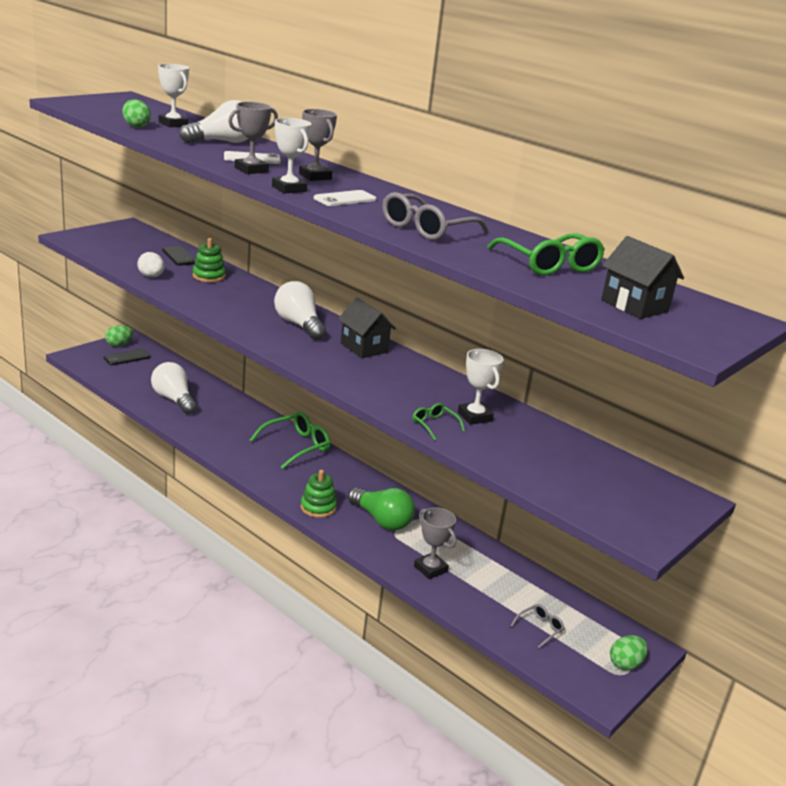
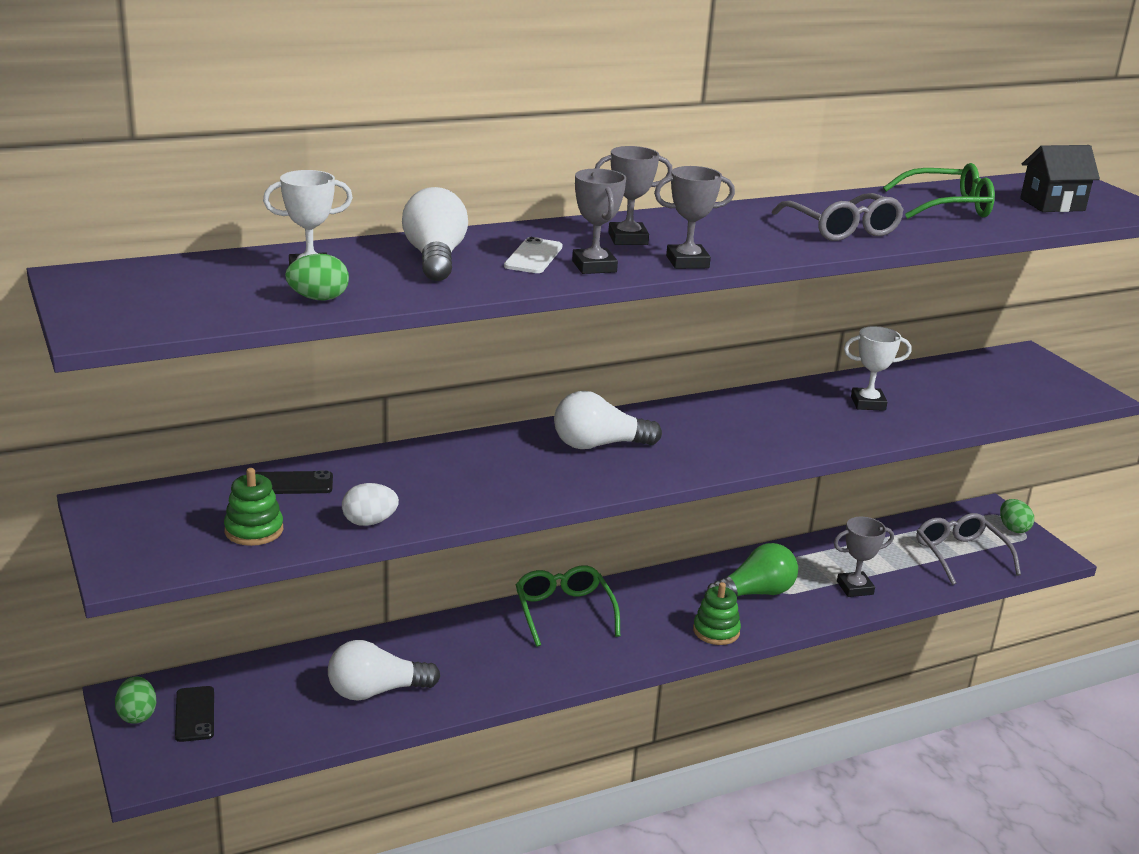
camera: 65 degrees left, 0 degrees up
(209, 276) = (392, 475): green stacking toy -> green stacking toy (254, 530)
(289, 189) = (687, 262): white trophy -> grey trophy
(345, 199) = (730, 243): white phone -> none
(364, 348) = (681, 420): black house -> none
(434, 425) = (885, 429): green glasses -> none
(540, 628) = (960, 555): grey glasses -> grey glasses, size x1.96

